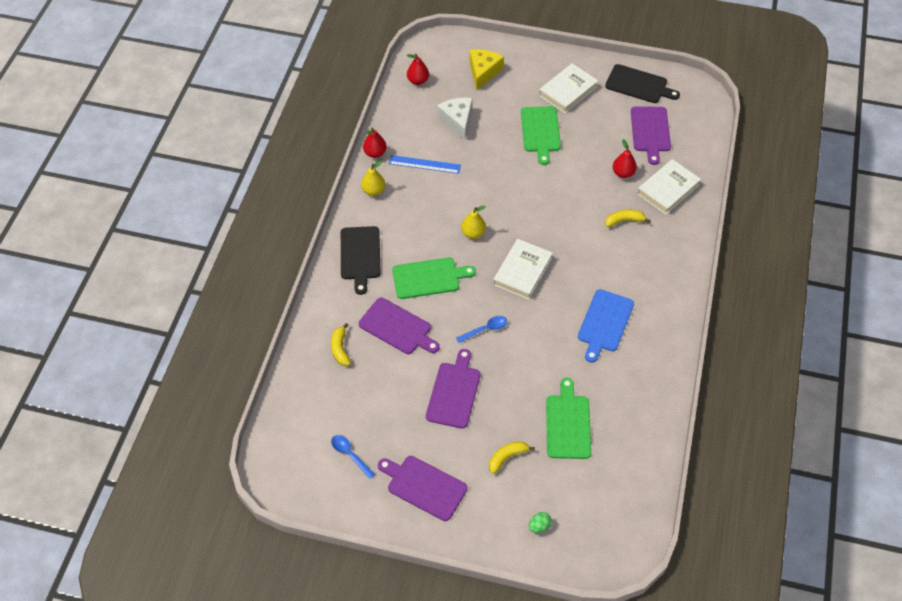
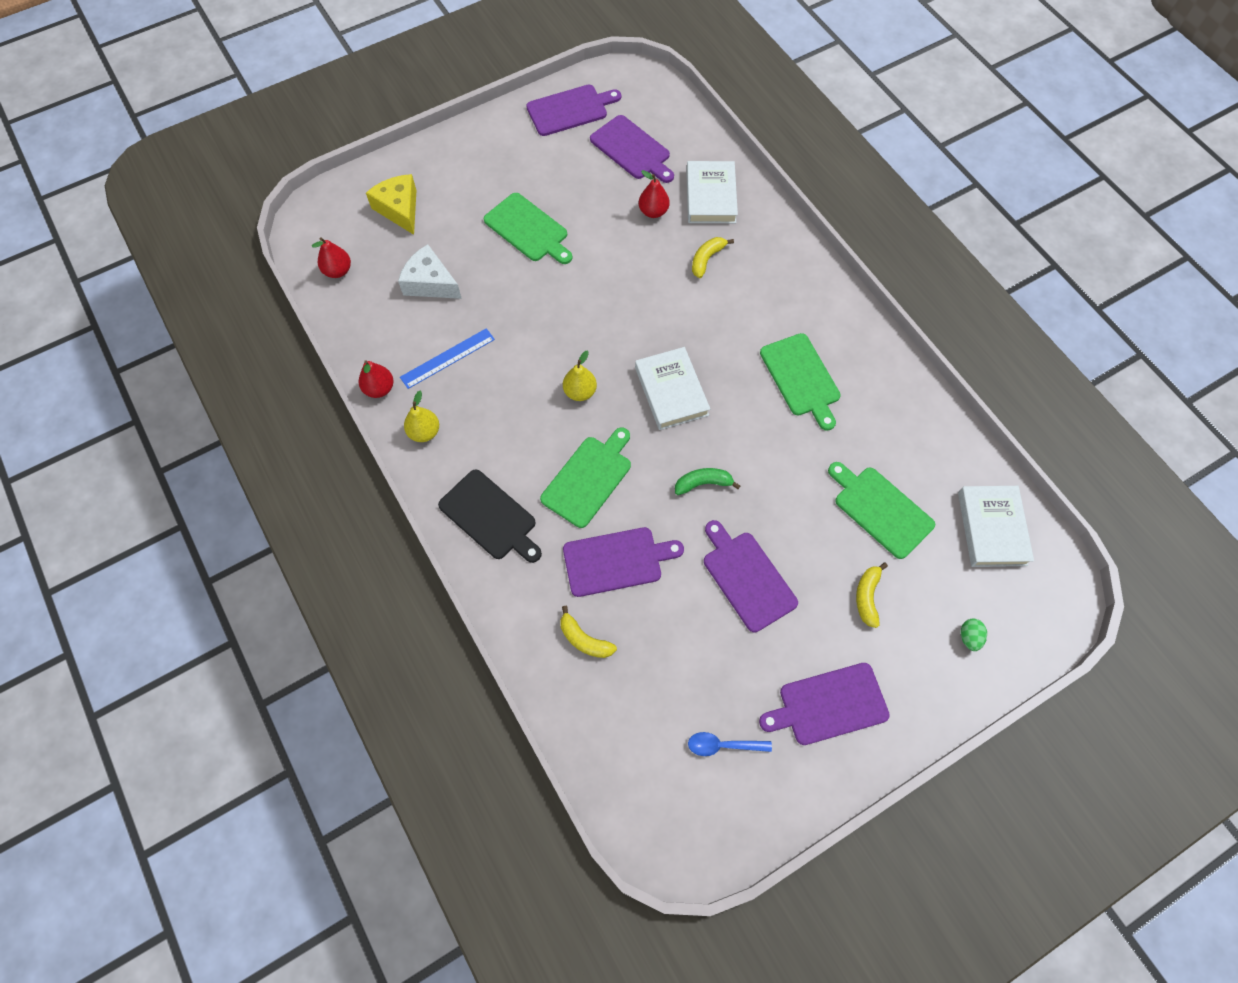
camera: 45 degrees left, 10 degrees up
(485, 329) = (703, 483): blue spoon -> green banana
(568, 91) = (509, 166): white book -> white book (992, 528)
(604, 323) = (801, 378): blue cutting board -> green cutting board
(639, 85) = (570, 110): black cutting board -> purple cutting board

